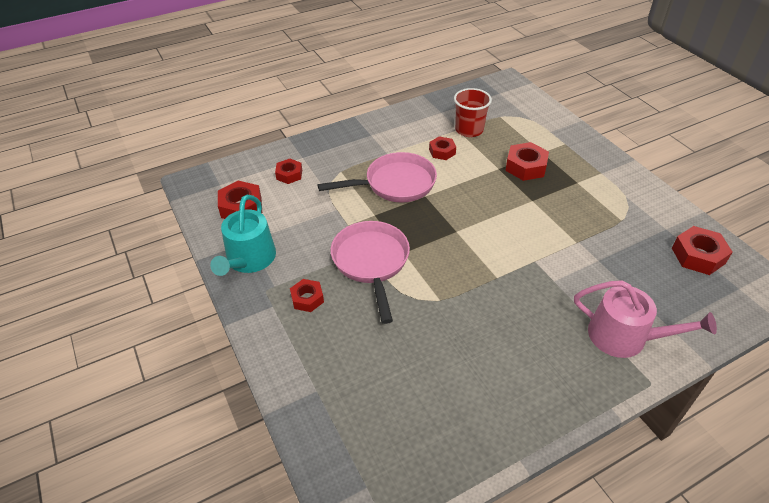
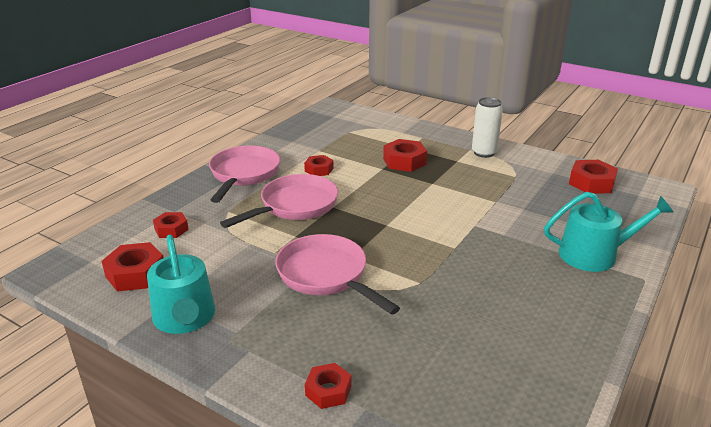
camera: 30 degrees left, 15 degrees down
(307, 299) = (284, 330): red nut -> red nut (328, 391)
(377, 137) = (244, 174): none -> pink pan
(469, 130) = (330, 148): red cup -> none
(613, 181) = (484, 153): none -> white can
(625, 337) = (595, 254): pink watering can -> turquoise watering can

